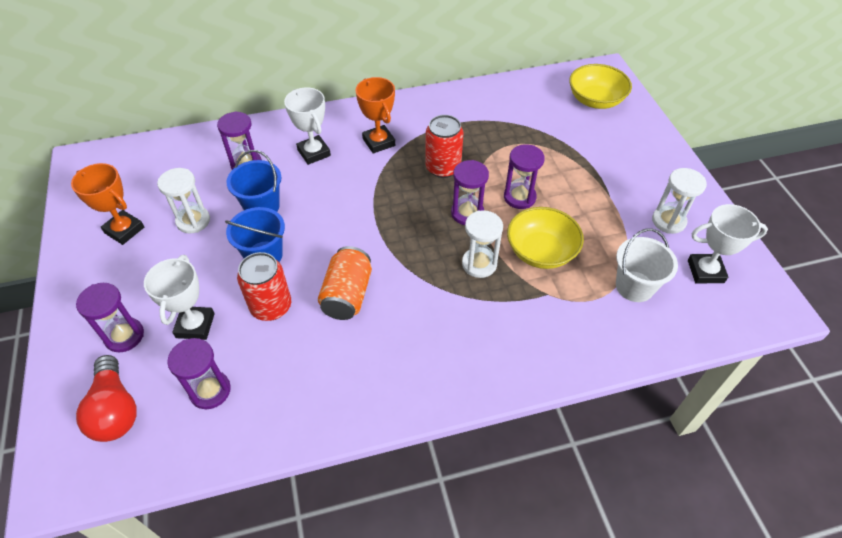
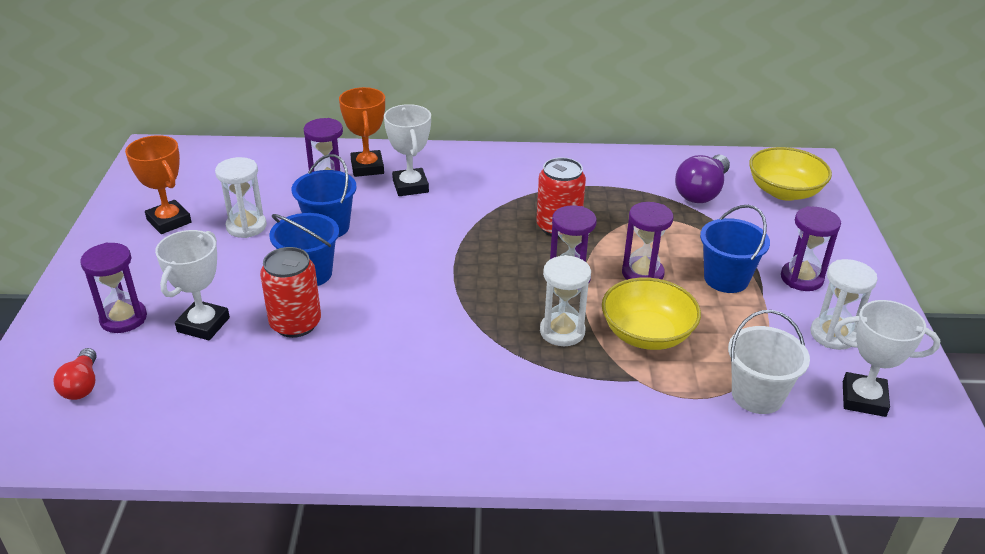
camera: 15 degrees right, 15 degrees down
(115, 410) = (82, 385): red light bulb -> red light bulb, size x0.61
(210, 391) = (191, 390): purple hourglass -> purple hourglass (801, 278)
(347, 295) = (388, 330): orange can -> none
(379, 142) = (491, 189): orange trophy -> orange trophy (367, 167)
(537, 113) = (701, 192): none -> purple light bulb
(580, 188) = (726, 279): none -> blue bucket

